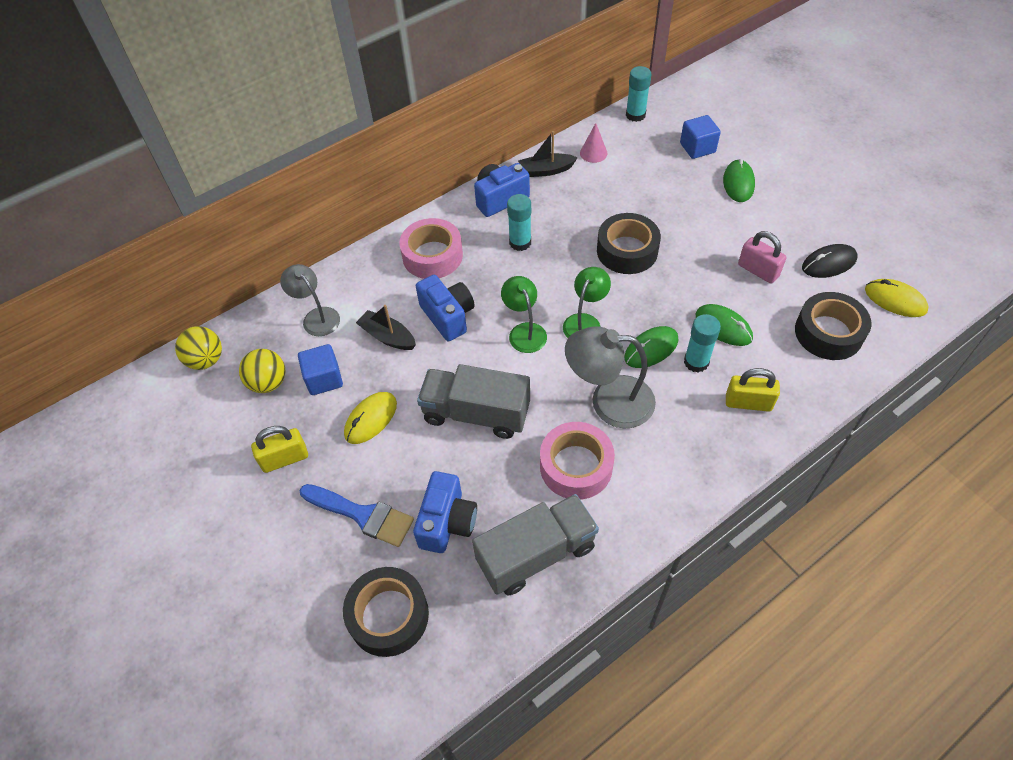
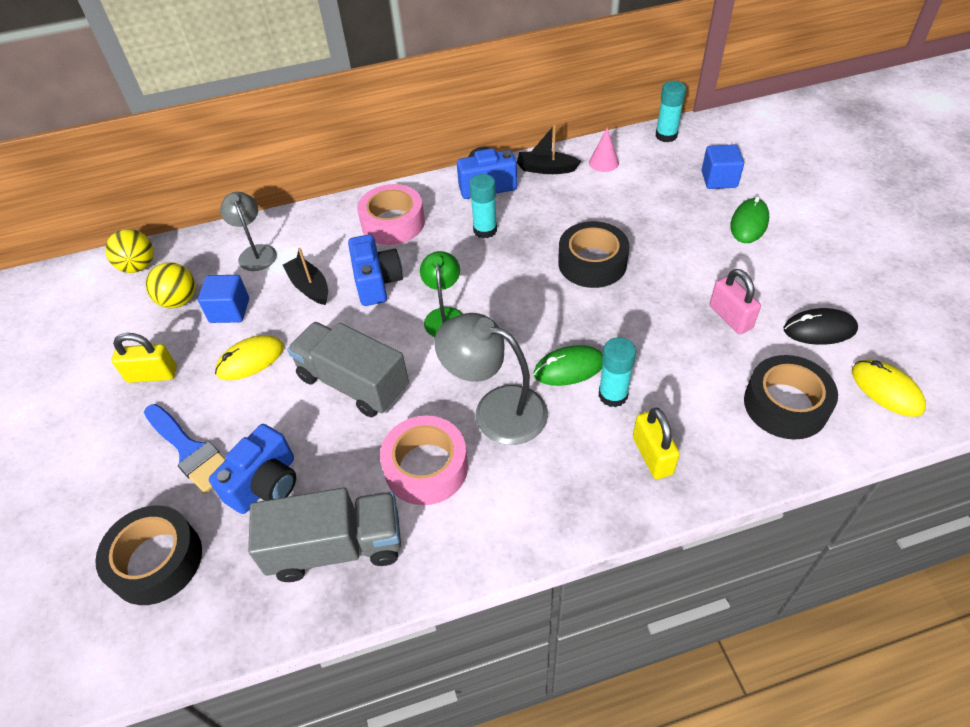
camera: 20 degrees right, 5 degrees down
(585, 322) = (511, 322): green lamp -> none
(723, 327) = (662, 366): green mouse -> none
(748, 403) = (652, 455): yellow padlock -> yellow padlock turned 45 degrees clockwise

